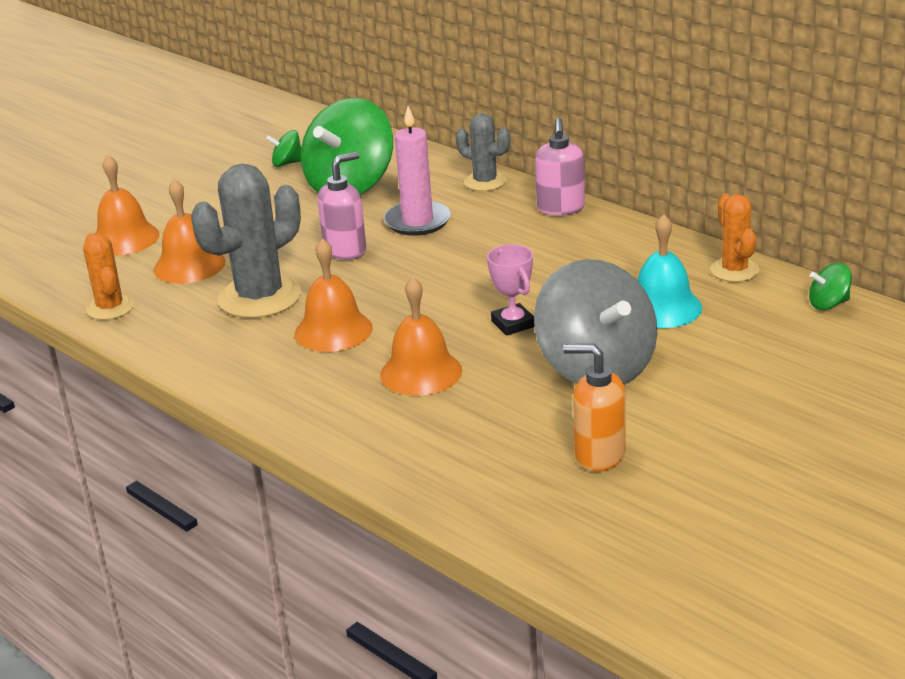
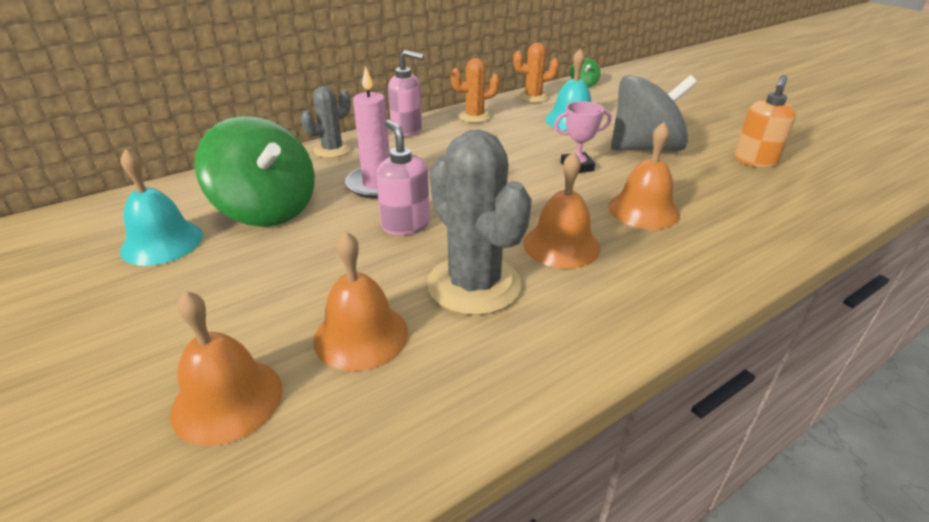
camera: 80 degrees left, 5 degrees up
(110, 308) = (436, 422): orange cactus -> orange cactus (474, 116)
(287, 163) = (162, 242): green spinning top -> turquoise bell

